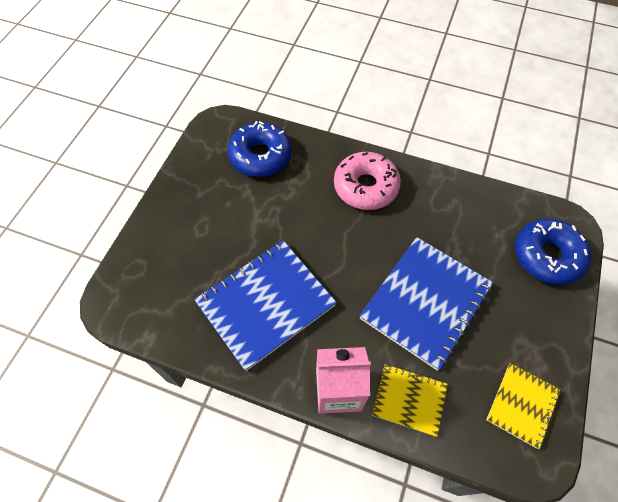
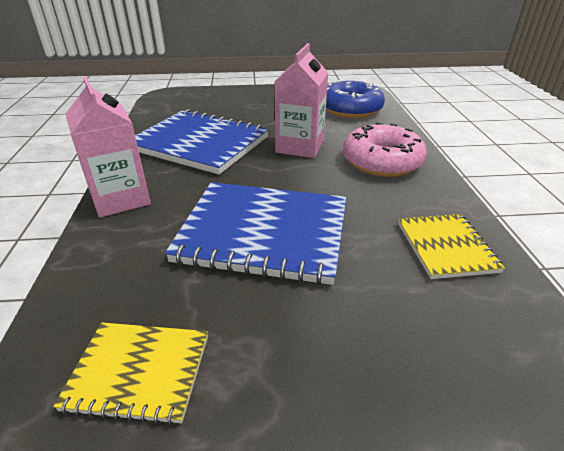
camera: 65 degrees right, 25 degrees down
(313, 228) = (300, 146): none -> pink carton
(409, 400) = (121, 249): yellow notebook -> yellow notebook (446, 247)
(547, 256) = (456, 351): blue donut -> none

